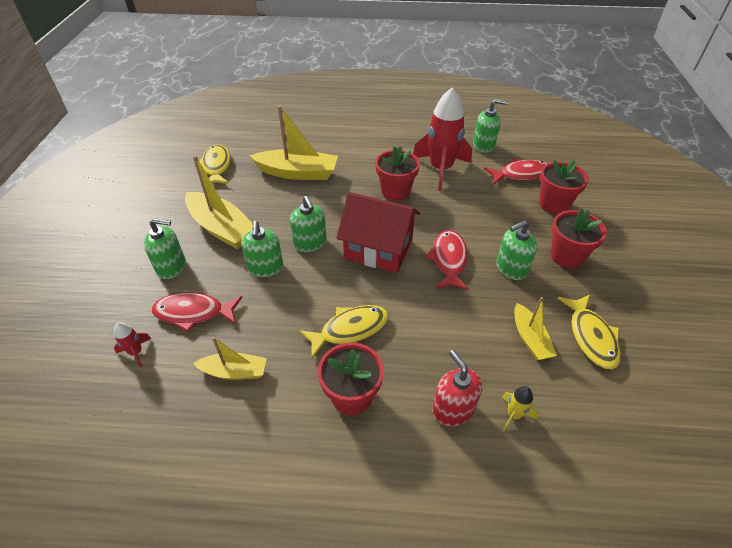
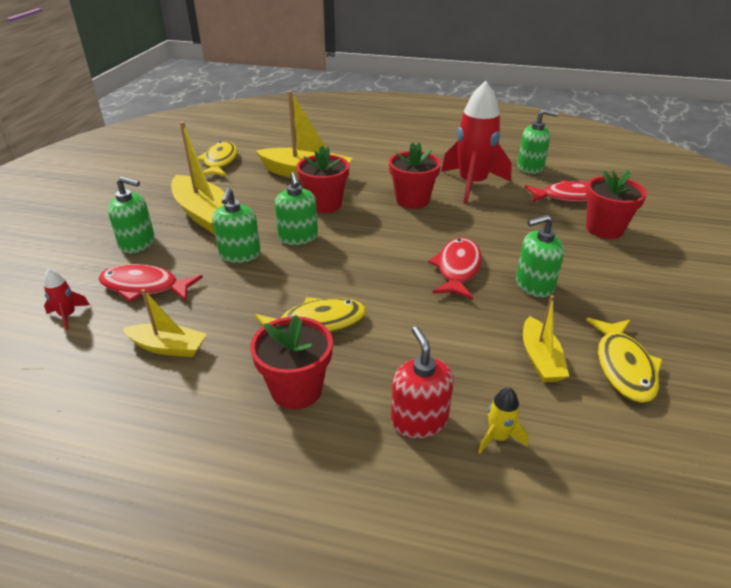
camera: 10 degrees right, 10 degrees down
(378, 249) = (375, 250): red house -> none
(566, 256) = (609, 281): red flower pot -> red flower pot (324, 204)

